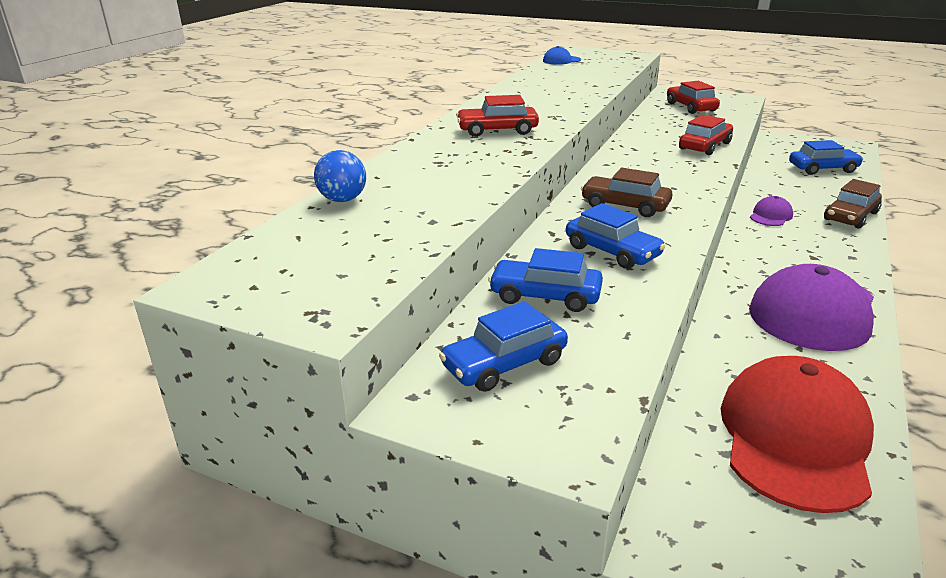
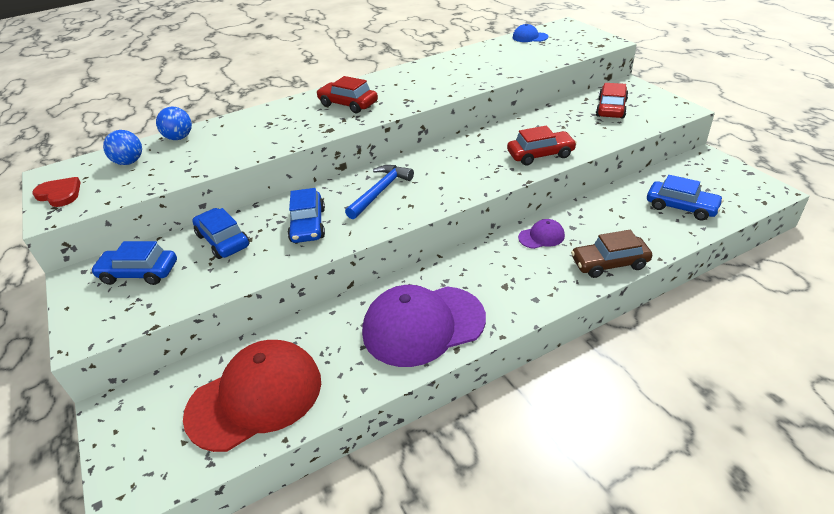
camera: 40 degrees right, 10 degrees up
(283, 297) = (60, 194): none -> red heart
(322, 238) = (129, 162): none -> blue ball
(625, 206) = (380, 191): brown car -> blue hammer

